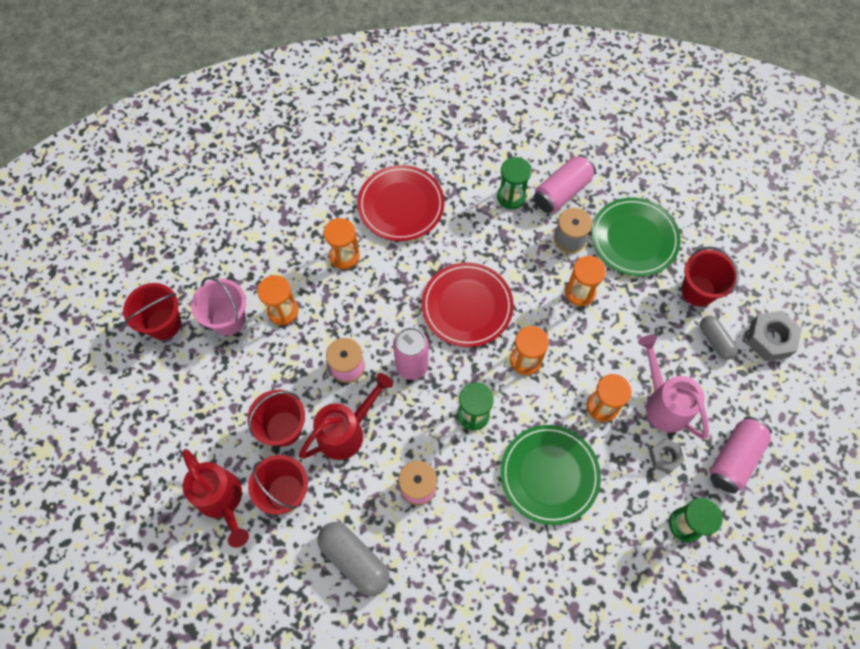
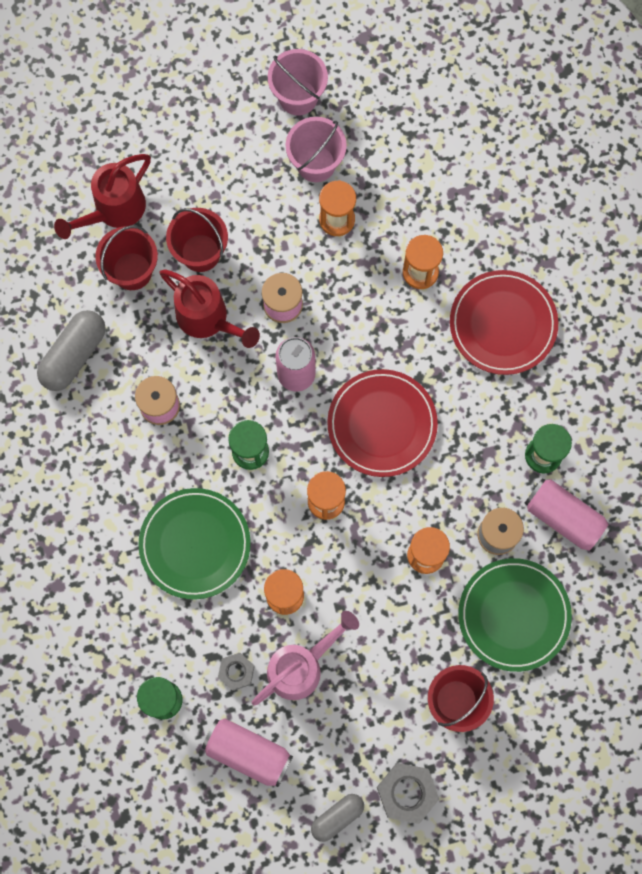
camera: 80 degrees right, 10 degrees up
(164, 323) = (298, 97): red bucket -> pink bucket
(715, 341) = (392, 724): grey capsule -> grey capsule (337, 817)

